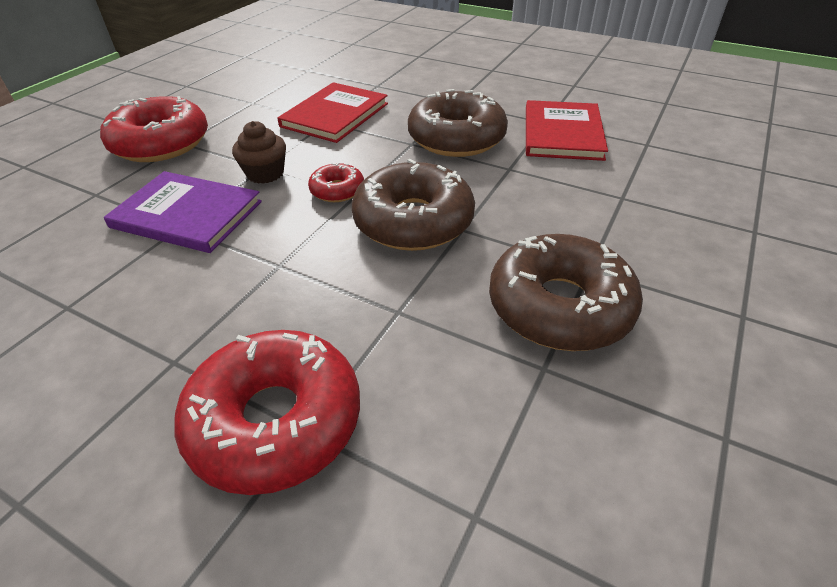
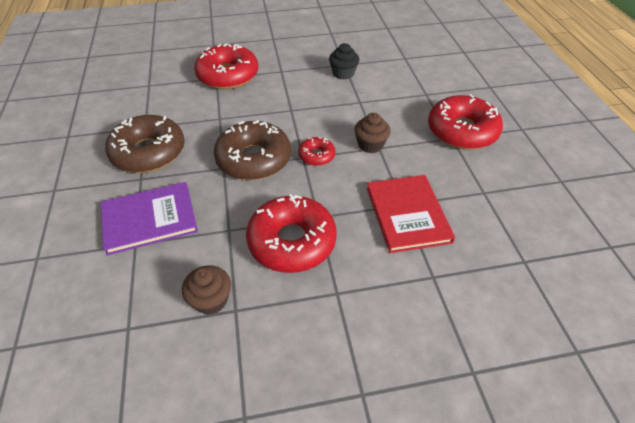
camera: 140 degrees right, 5 degrees up
(104, 288) = (343, 73): none -> black cupcake
(187, 214) = (367, 107): purple book -> purple book (149, 219)
(456, 138) = (292, 241): brown donut -> red donut
(562, 133) = (211, 300): red book -> brown cupcake

